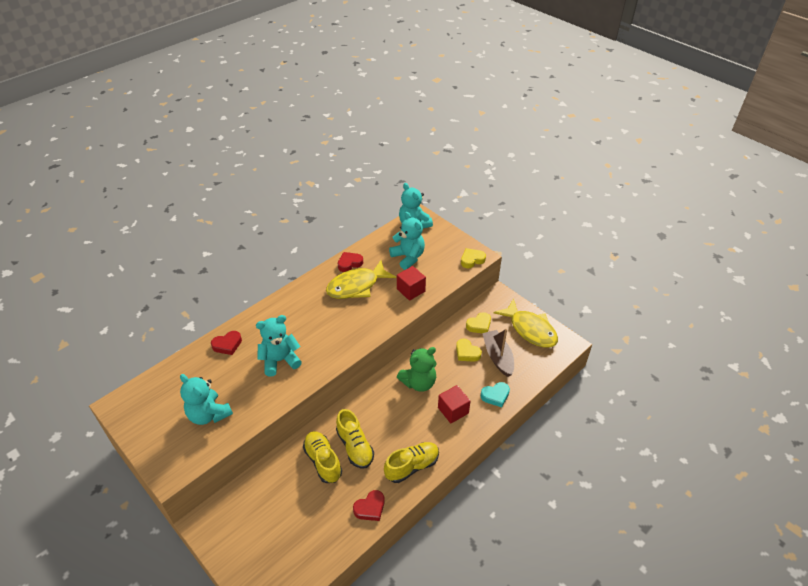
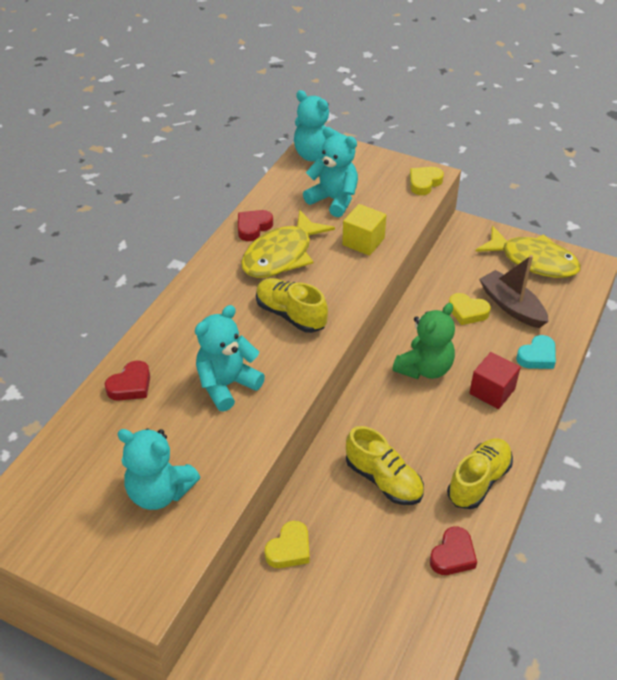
camera: 20 degrees left, 0 degrees up
(323, 461) = (348, 514): yellow shoe -> yellow shoe (290, 315)
(411, 290) = (363, 241): red cube -> yellow cube
(479, 325) = (463, 272): yellow heart -> yellow heart (289, 549)

